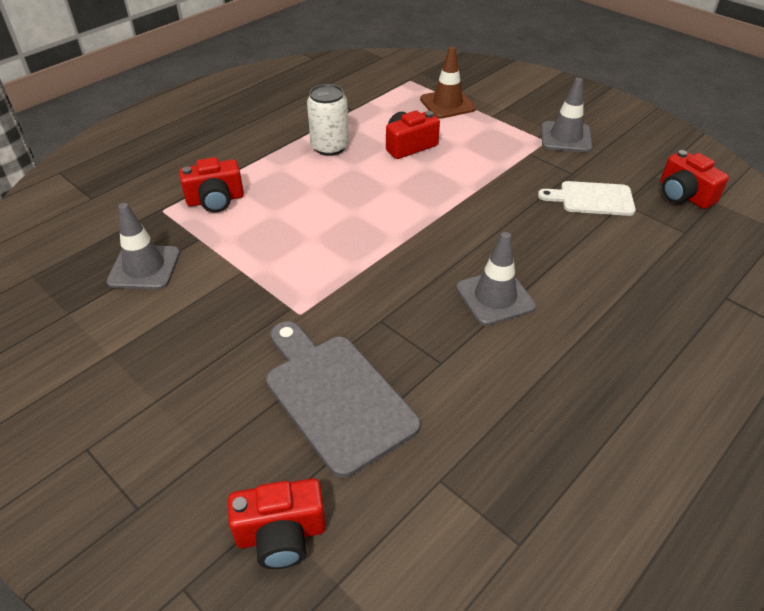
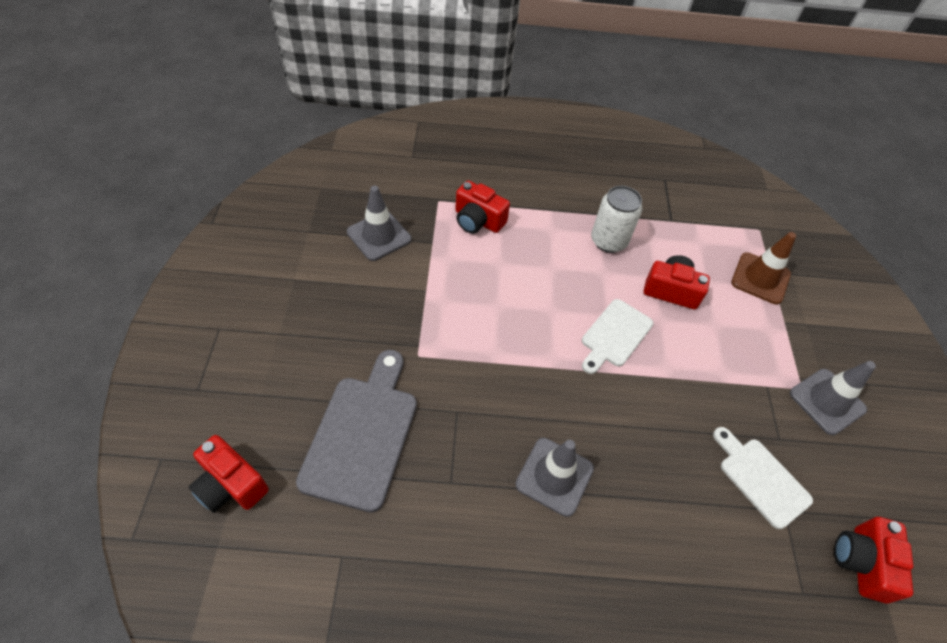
camera: 45 degrees right, 10 degrees up
(413, 194) = (615, 335): none -> white cutting board

